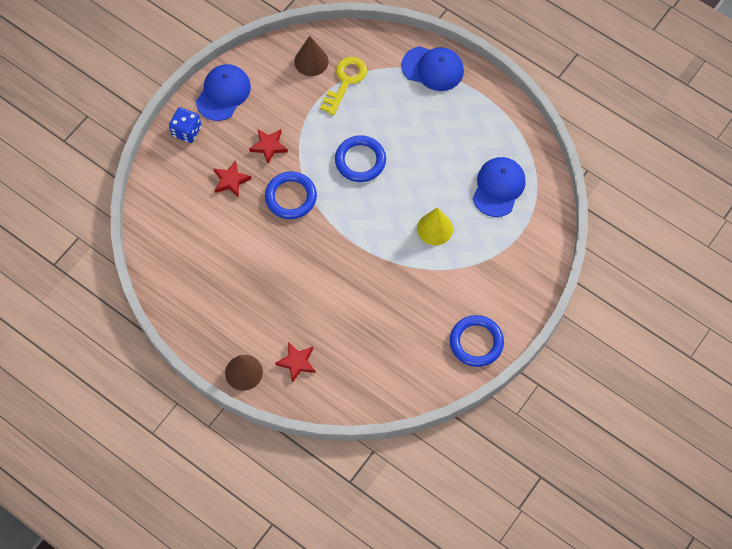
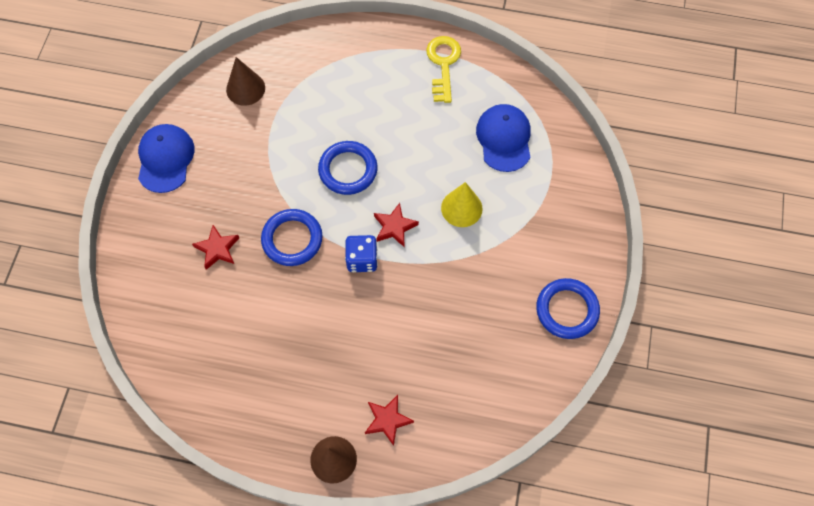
camera: 25 degrees left, 0 degrees up
(186, 131) = (143, 216): blue dice -> blue dice (362, 259)
(269, 146) = (242, 195): red star -> red star (394, 227)
(345, 82) = (292, 95): yellow key -> yellow key (443, 64)
(433, 68) = (376, 47): blue cap -> none

